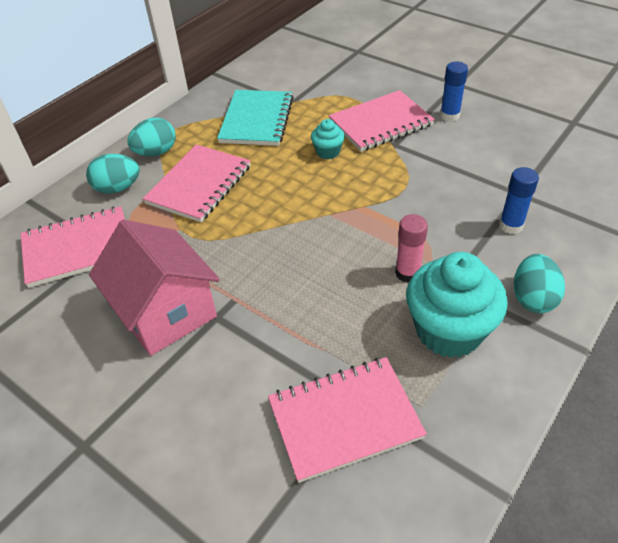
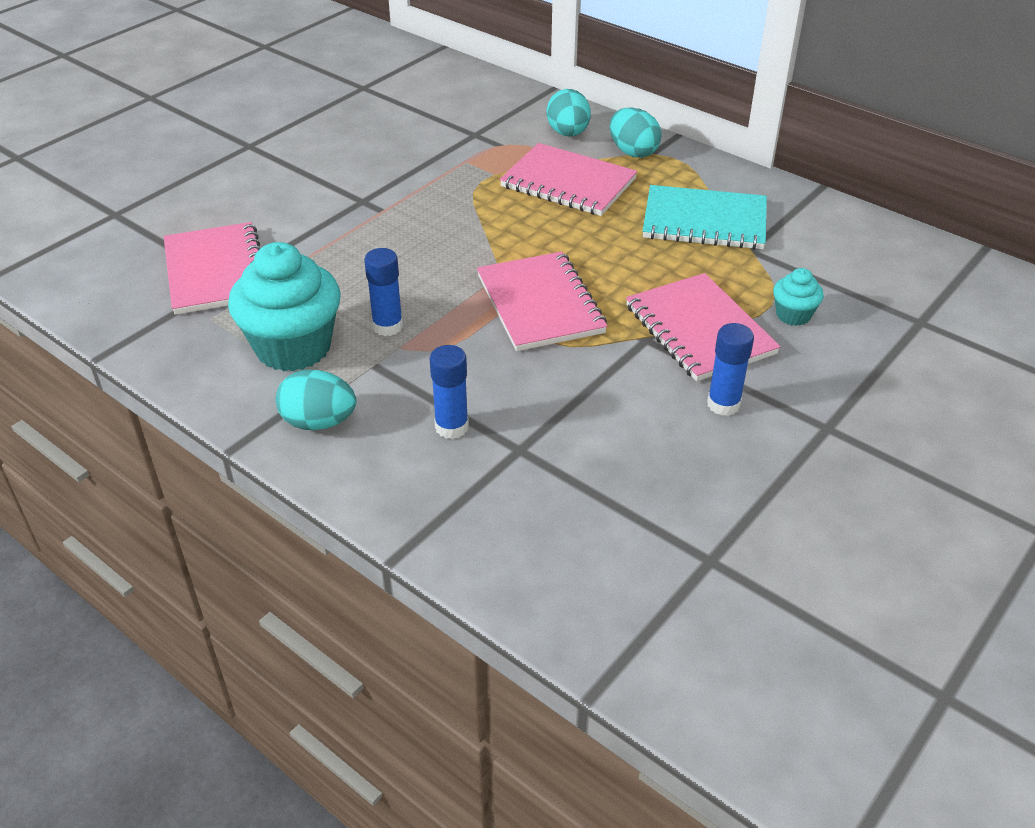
camera: 90 degrees right, 5 degrees down
(78, 248) = (476, 120): pink notebook -> pink notebook (540, 304)
(166, 312) = (376, 173): pink house -> none
(328, 152) = (628, 278): turquoise cupcake -> turquoise cupcake (793, 315)
(407, 273) = (387, 326): pink glue stick -> blue glue stick

